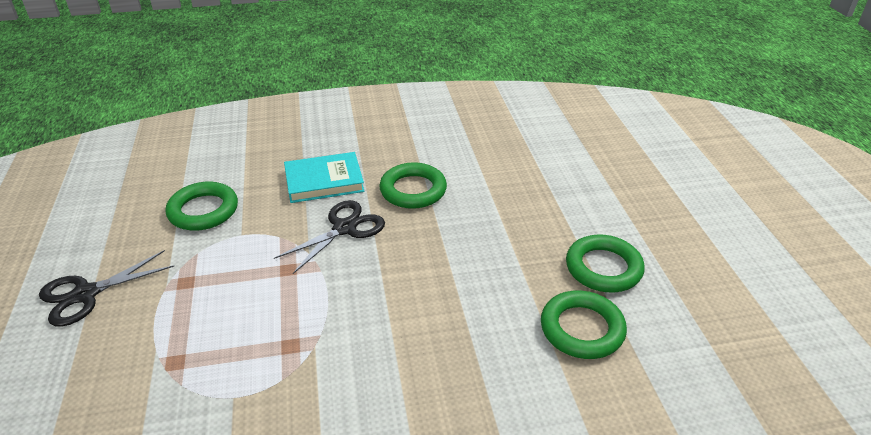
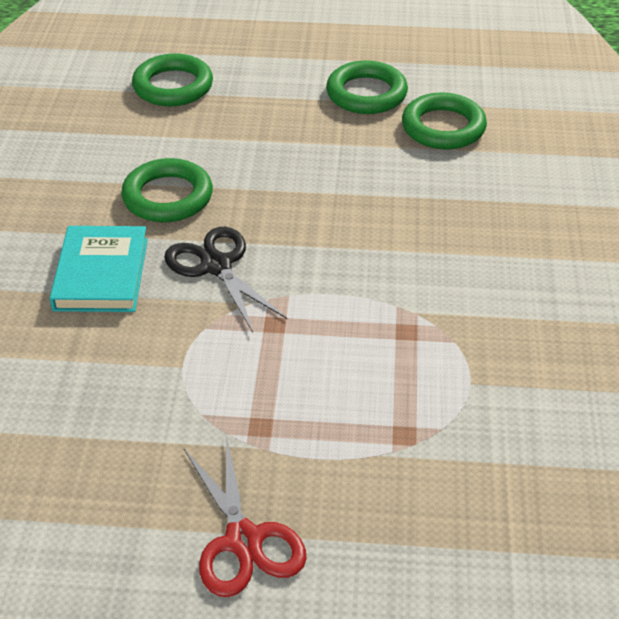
camera: 75 degrees left, 5 degrees up
(86, 294) = (243, 540): black scissors -> red scissors
(203, 211) = (104, 407): green ring -> green ring (173, 86)

